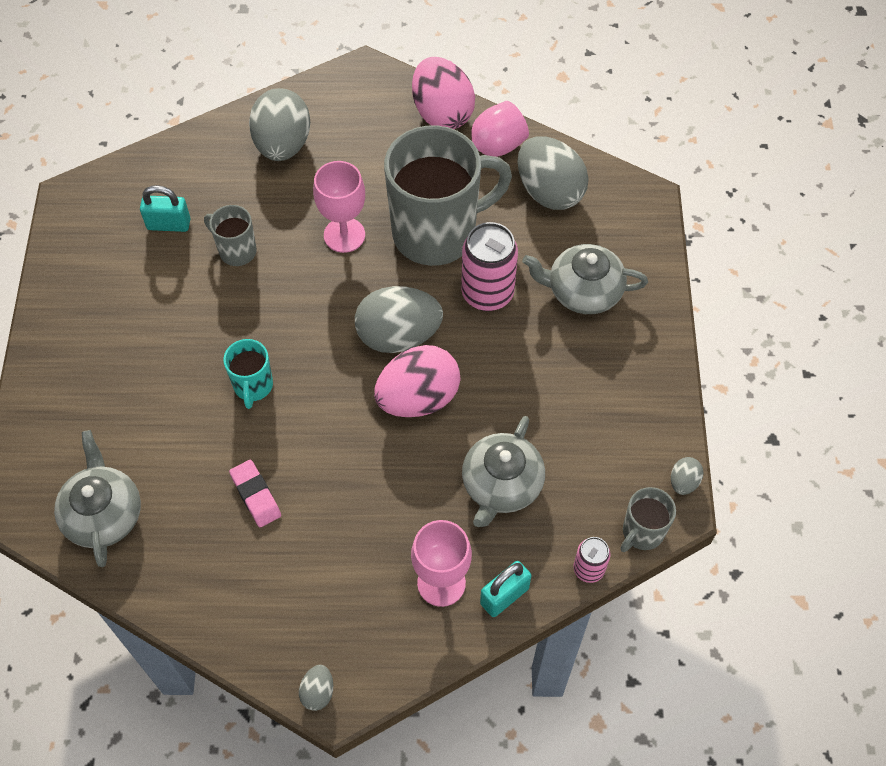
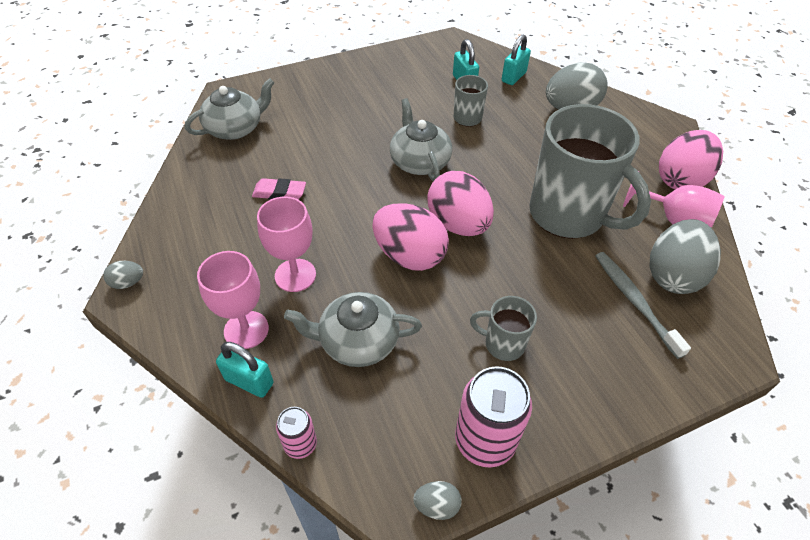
camera: 65 degrees right, 10 degrees down
(192, 169) = (513, 77): none -> turquoise padlock
(253, 386) = (366, 161): turquoise mug -> none
(256, 495) = (279, 192): pink eraser -> pink eraser turned 60 degrees clockwise
(344, 235) = (523, 164): pink goblet -> pink goblet (295, 275)
(398, 336) = (458, 224): grey egg -> pink egg
(487, 293) = (537, 267): pink can -> pink can (484, 441)
(562, 238) = (634, 301): none -> grey toothbrush
(583, 291) = (592, 337): grey teapot -> grey teapot (419, 161)
(642, 532) = (360, 482): grey mug -> grey mug (503, 344)

